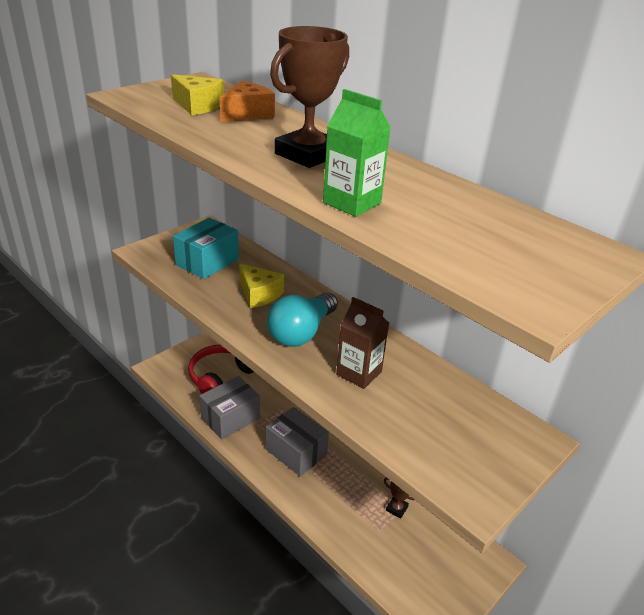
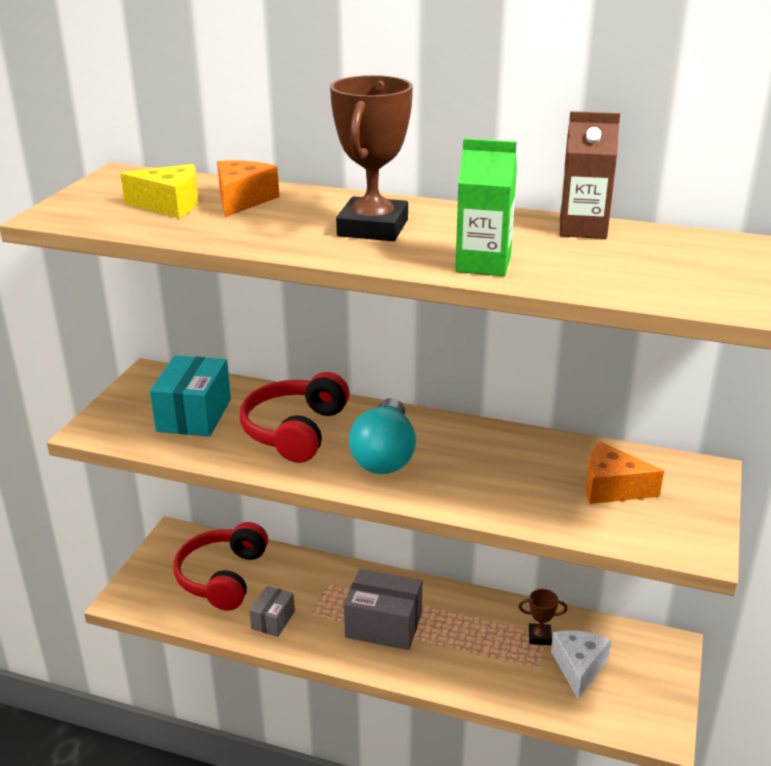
camera: 25 degrees left, 5 degrees down
(230, 418) = (273, 620): grey box -> grey box, size x0.57
(259, 294) = (295, 431): yellow cheese -> red headphones
(359, 373) = (485, 474): brown carton -> brown carton (582, 229)
(409, 545) = (579, 667): none -> white cheese
(447, 421) = (612, 488): none -> orange cheese

